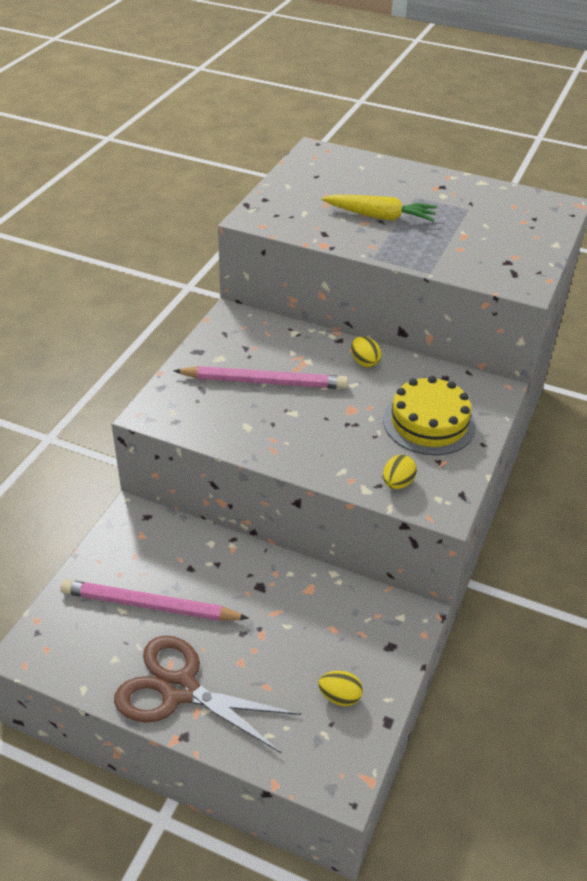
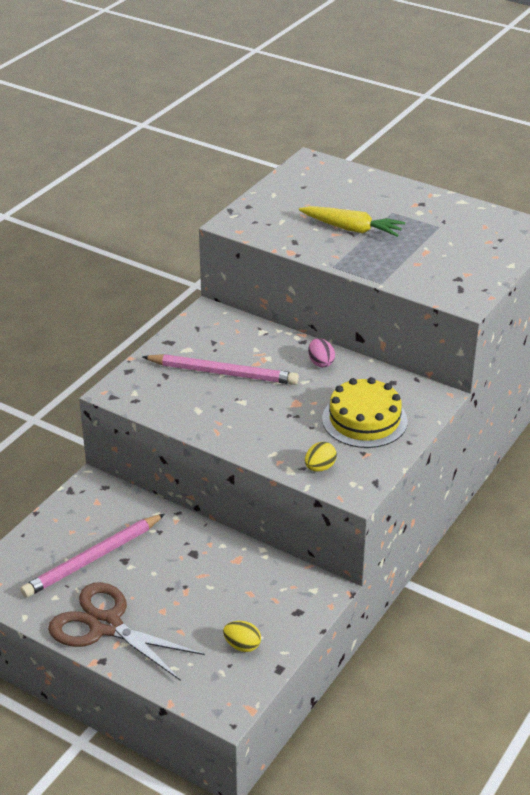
camera: 10 degrees right, 5 degrees down
(149, 605) = (93, 559): pink pencil -> pink pencil turned 60 degrees counterclockwise
(364, 362) = (320, 362): yellow egg -> pink egg

